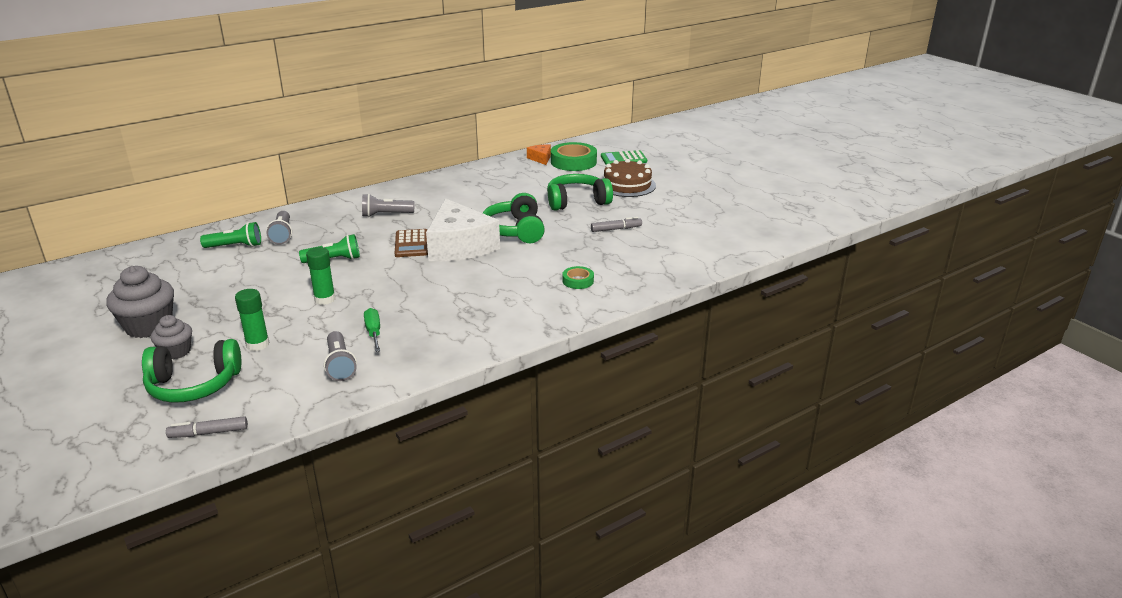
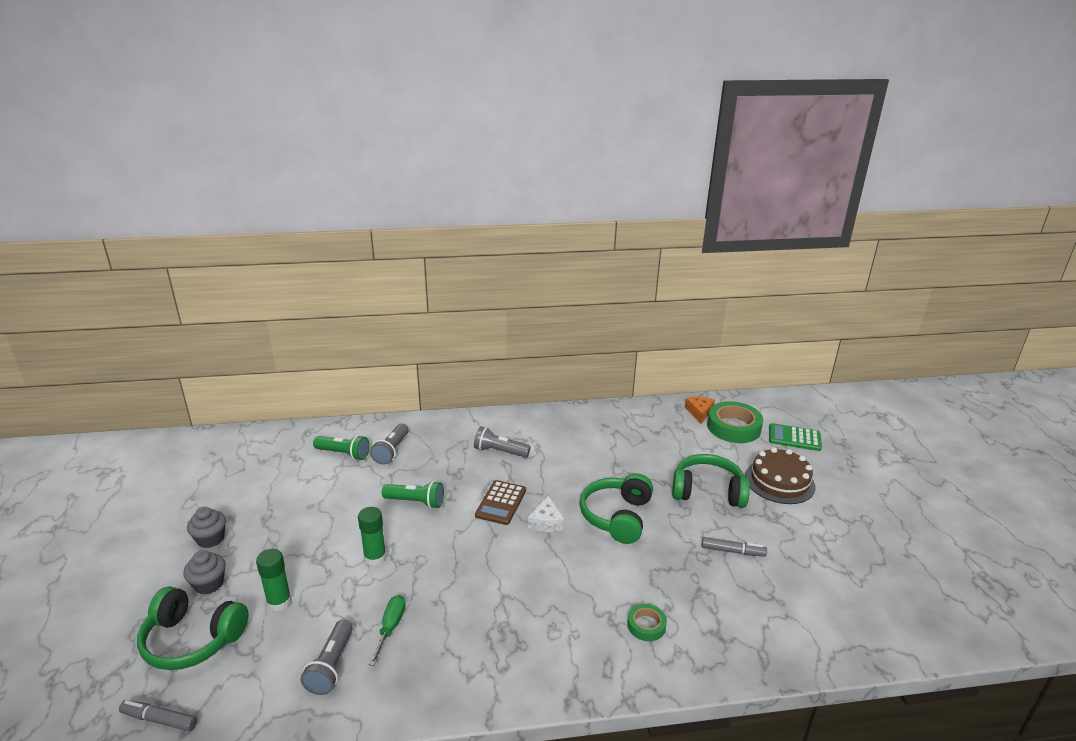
camera: 25 degrees right, 0 degrees up
(149, 326) = (210, 539): grey cupcake -> grey cupcake, size x0.60
(459, 246) = (546, 522): white cheese -> white cheese, size x0.43

